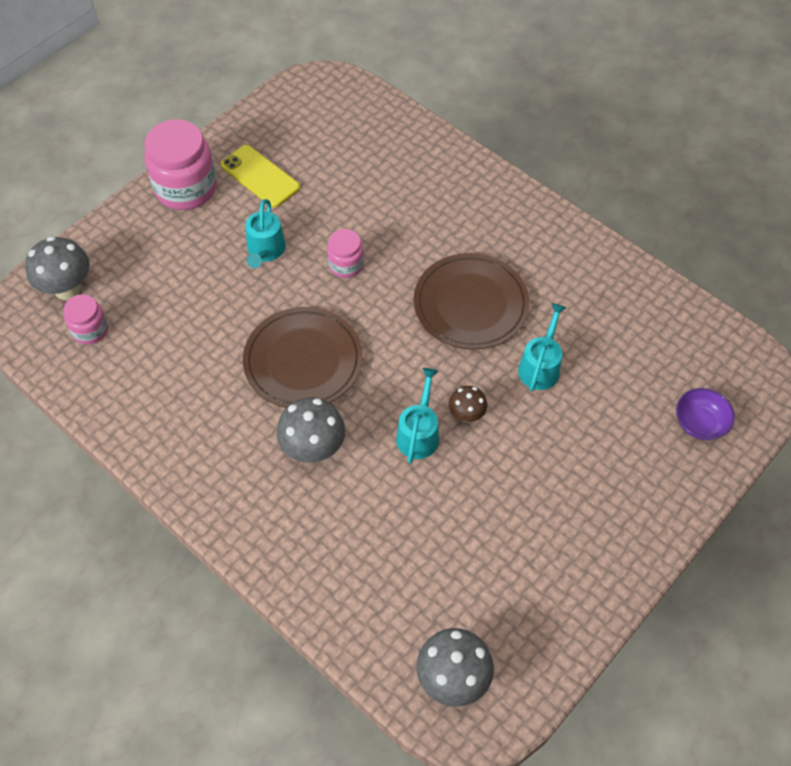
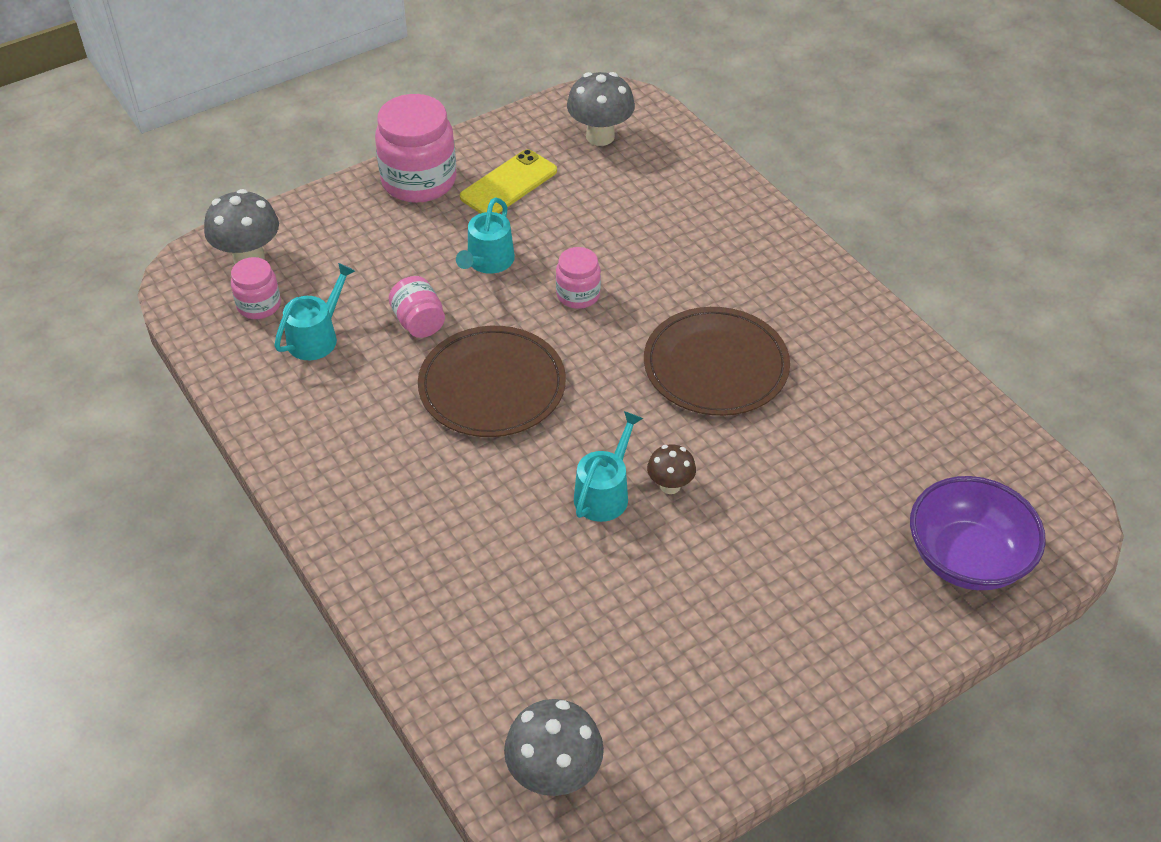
camera: 15 degrees right, 10 degrees down
(227, 317) = (419, 322): none -> pink jar
(260, 176) = (508, 184): yellow phone -> yellow phone turned 75 degrees clockwise
(313, 449) = (471, 483): grey mushroom -> grey mushroom (600, 136)
(540, 366) = (780, 451): turquoise watering can -> turquoise watering can (316, 337)
(699, 423) = (967, 558): purple bowl -> purple bowl, size x1.73

